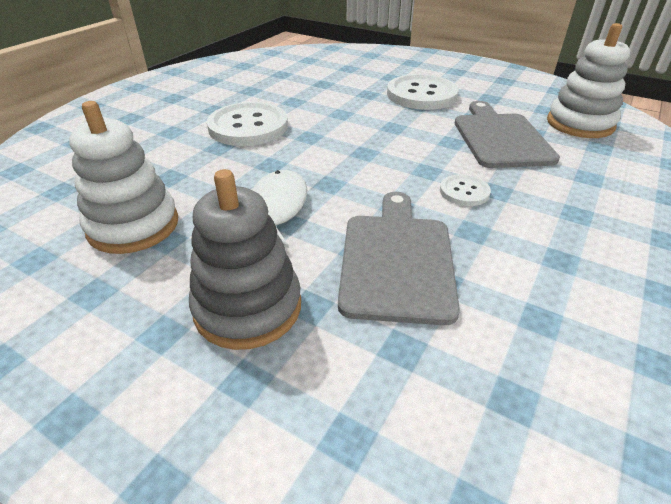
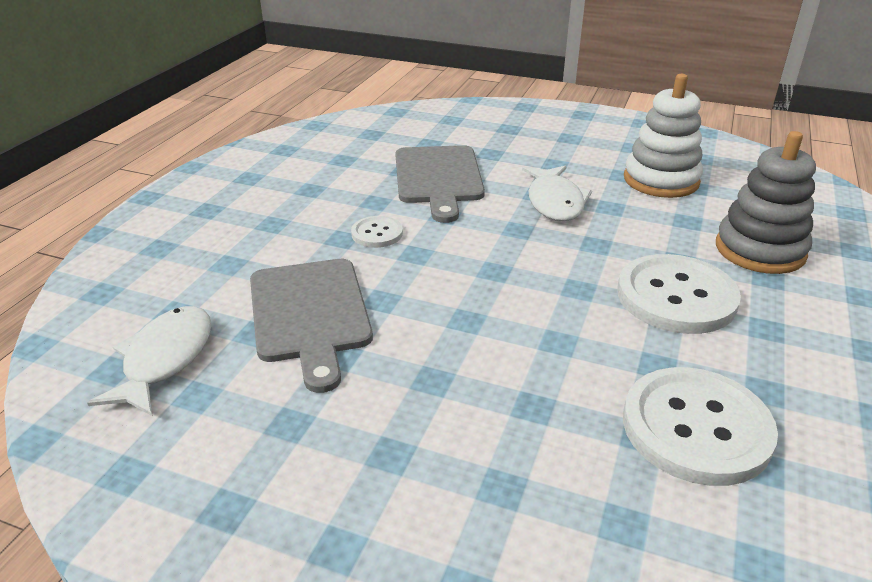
camera: 170 degrees right, 5 degrees down
(248, 307) = (529, 149): grey stacking toy -> grey stacking toy (760, 250)
(421, 95) = (427, 416): white button -> white button (696, 428)
(580, 124) = (165, 359): white stacking toy -> white fish

